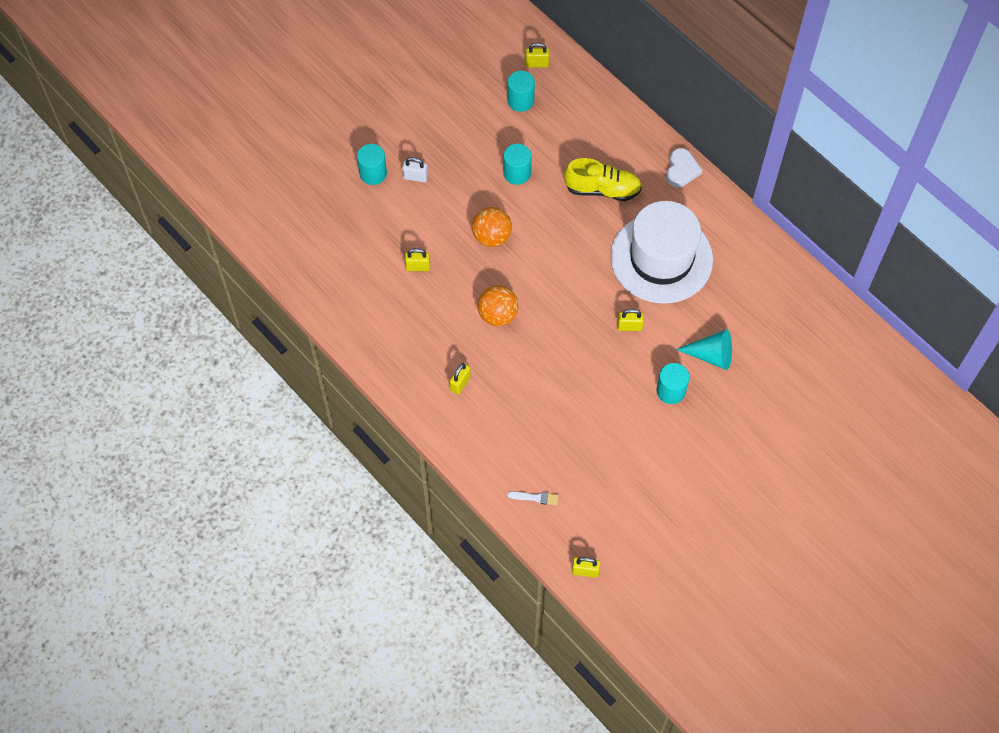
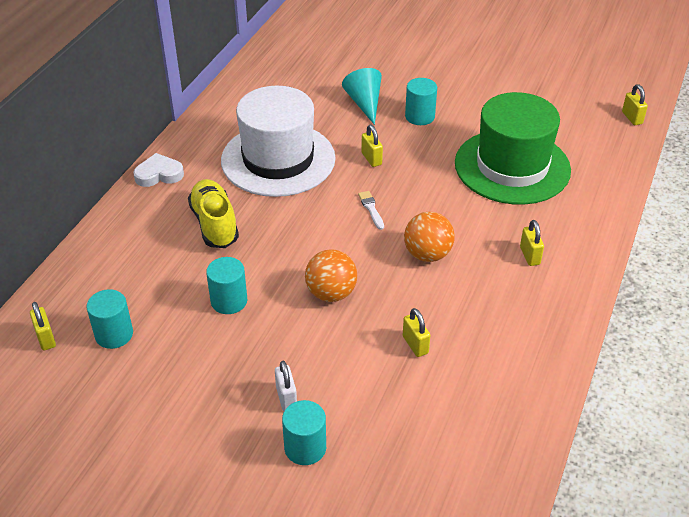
camera: 115 degrees left, 20 degrees down
(460, 383) = (529, 256): yellow padlock -> yellow padlock turned 75 degrees clockwise
(535, 498) = (597, 166): white brush -> white brush (371, 209)
(567, 429) = (512, 166): none -> green hat

